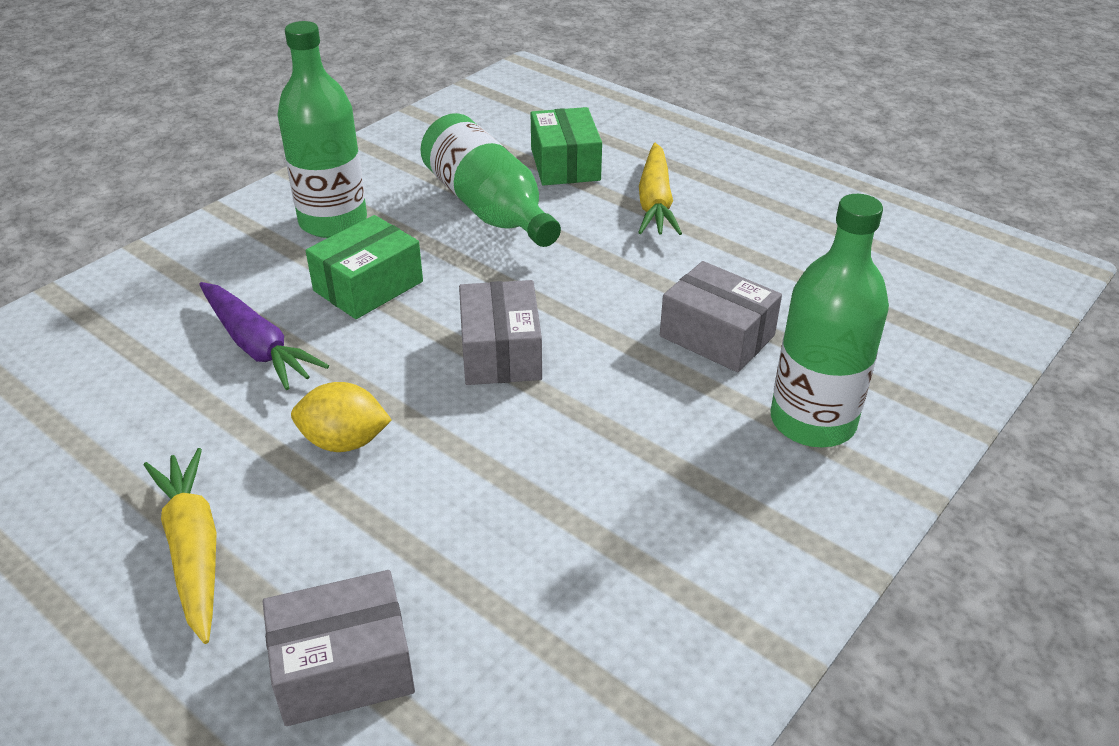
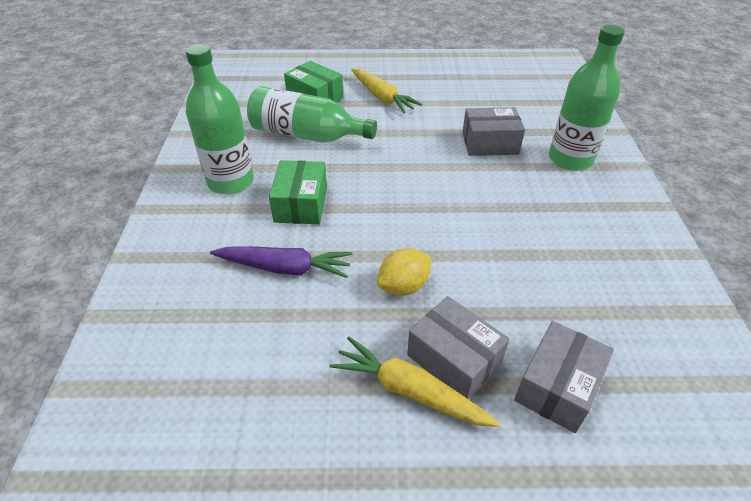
camera: 40 degrees left, 5 degrees up
(501, 352) = (413, 200): grey box -> grey box (454, 359)

